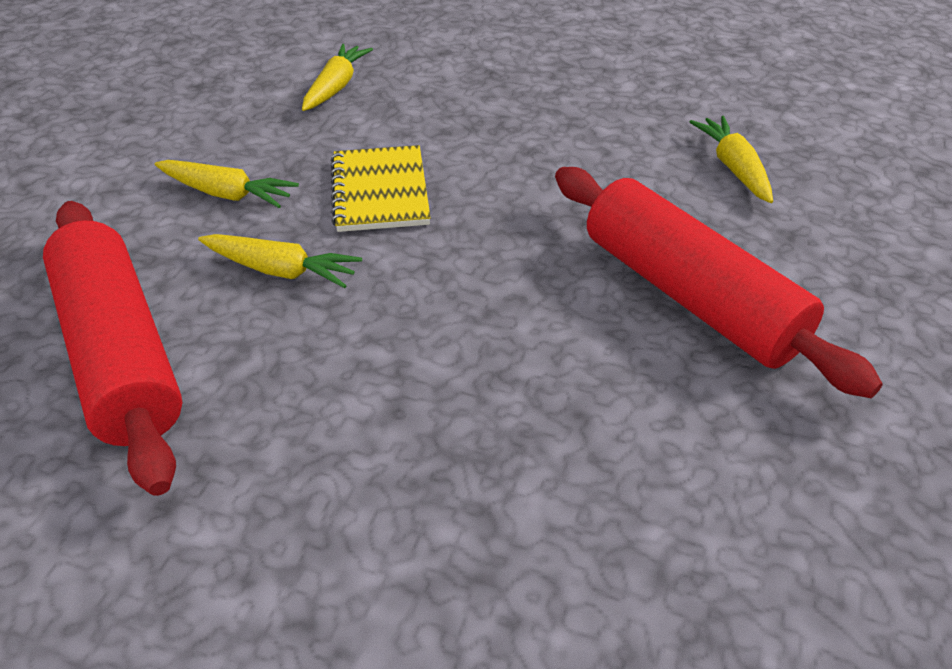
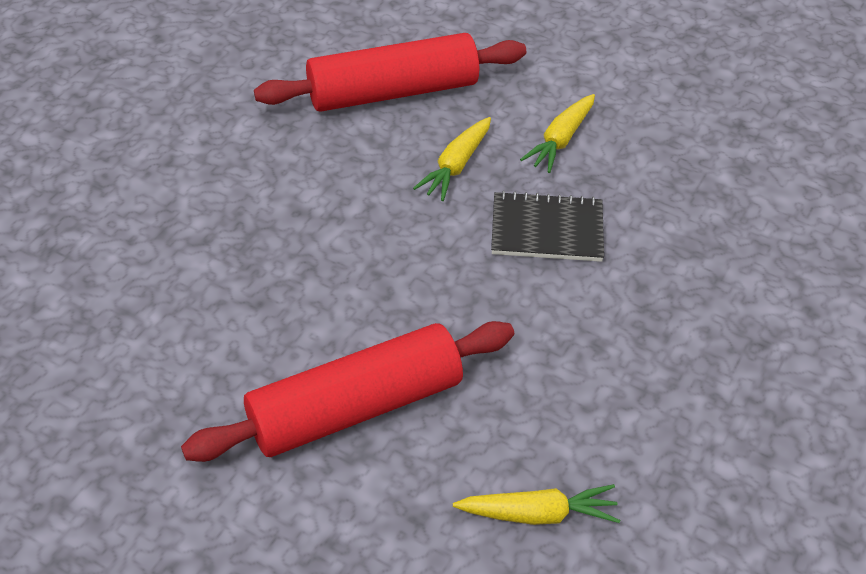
camera: 100 degrees right, 5 degrees up
(336, 87) = (733, 216): yellow carrot -> none
(380, 191) = (547, 230): yellow notebook -> black notebook

